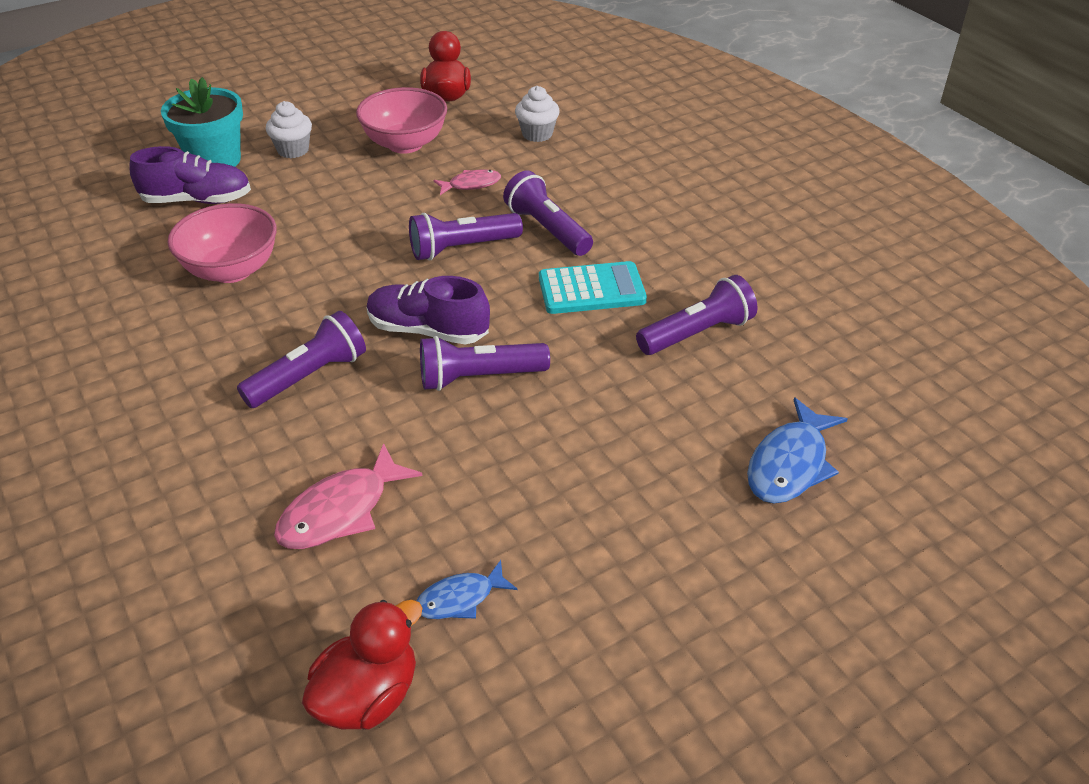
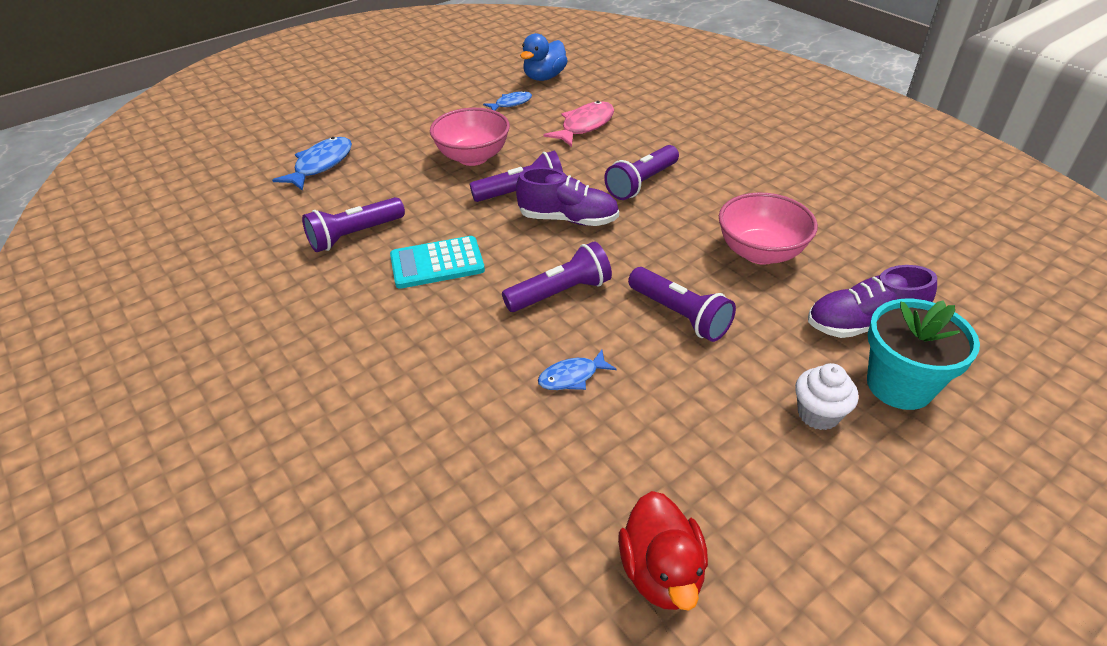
camera: 175 degrees right, 0 degrees up
(368, 696) = (544, 77): red duck -> blue duck
(405, 144) = (679, 441): pink bowl -> pink bowl (473, 157)
(471, 184) = (572, 376): pink fish -> blue fish
(537, 134) = (502, 483): white cupcake -> none
(547, 229) = (479, 322): purple flashlight -> purple flashlight (680, 315)

